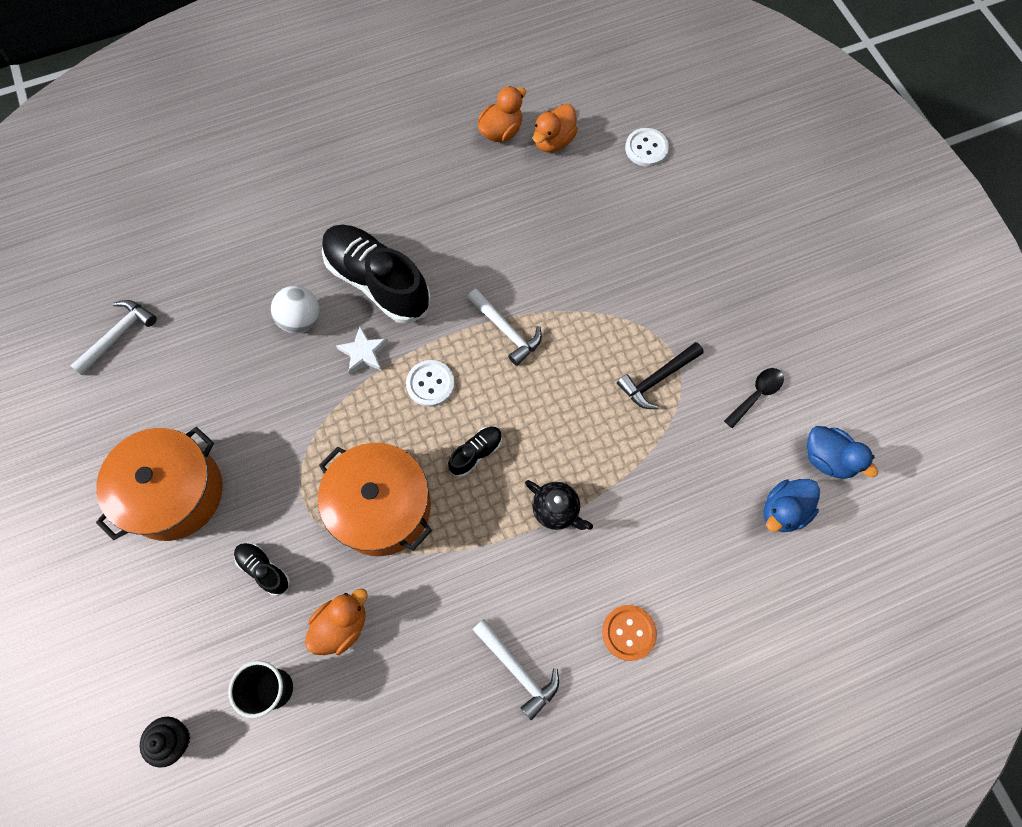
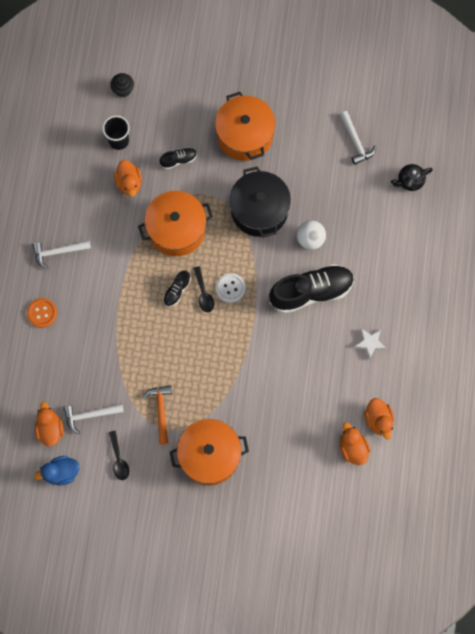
camera: 120 degrees right, 5 degrees up
(290, 408) = (259, 210): none -> black pot
(364, 353) = (270, 262): white star -> white star (369, 343)
(459, 415) = (203, 293): none -> black spoon
(476, 453) = (177, 291): black shoe -> black shoe turned 45 degrees clockwise
(506, 330) = (239, 346): white hammer -> white hammer (90, 415)
(556, 510) = (122, 314): black teapot -> black teapot (410, 181)
(646, 148) = (314, 503): white button -> none
(657, 379) = (161, 411): black hammer -> orange hammer
(672, 289) = (209, 455): none -> orange pot
(783, 511) = (50, 429): blue duck -> orange duck

